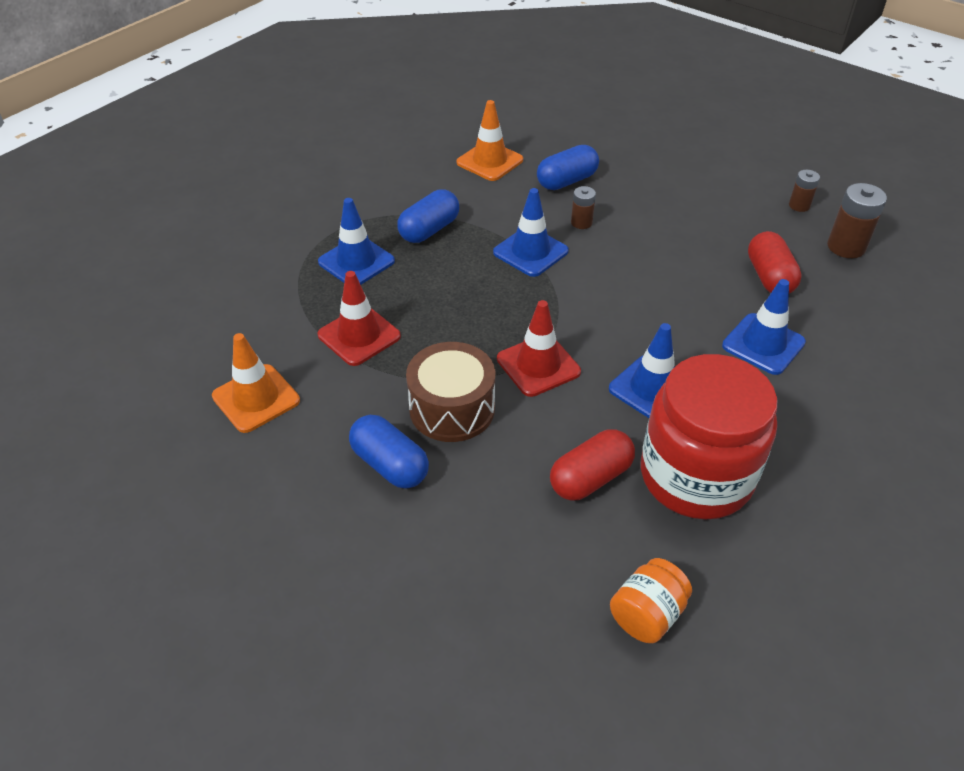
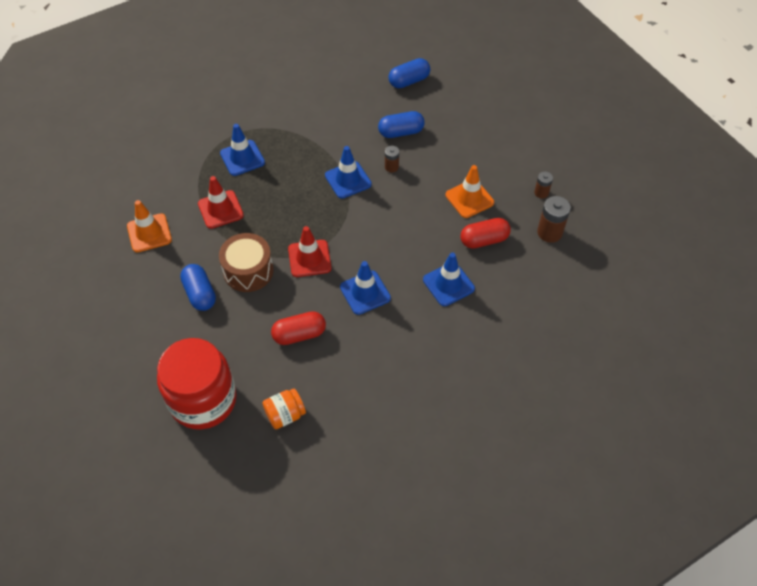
camera: 20 degrees right, 10 degrees up
(429, 230) = (296, 147): blue capsule -> blue capsule (409, 81)
(490, 161) = (360, 103): orange traffic cone -> orange traffic cone (469, 199)
(696, 476) = (356, 351): red jar -> red jar (203, 400)
(769, 277) = (484, 240): red capsule -> red capsule turned 60 degrees clockwise

